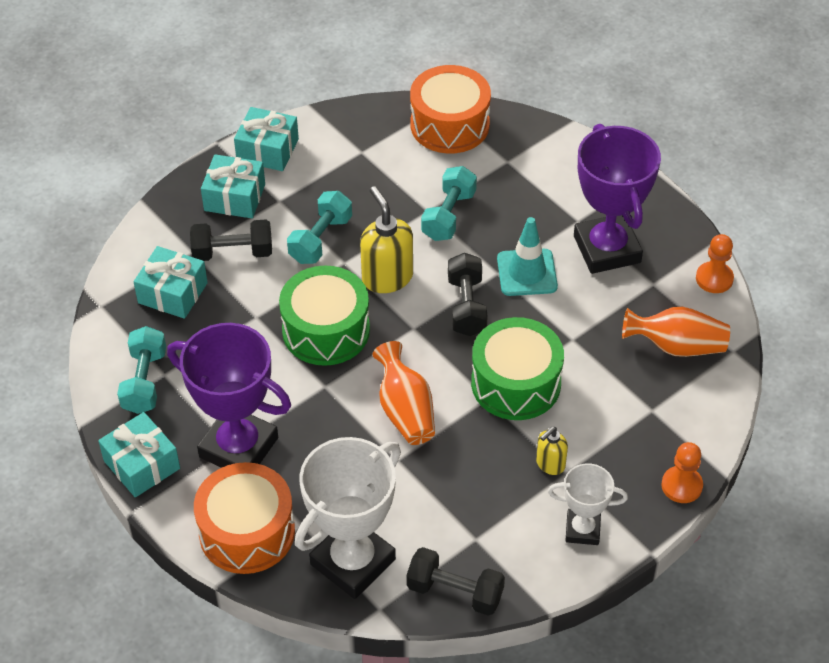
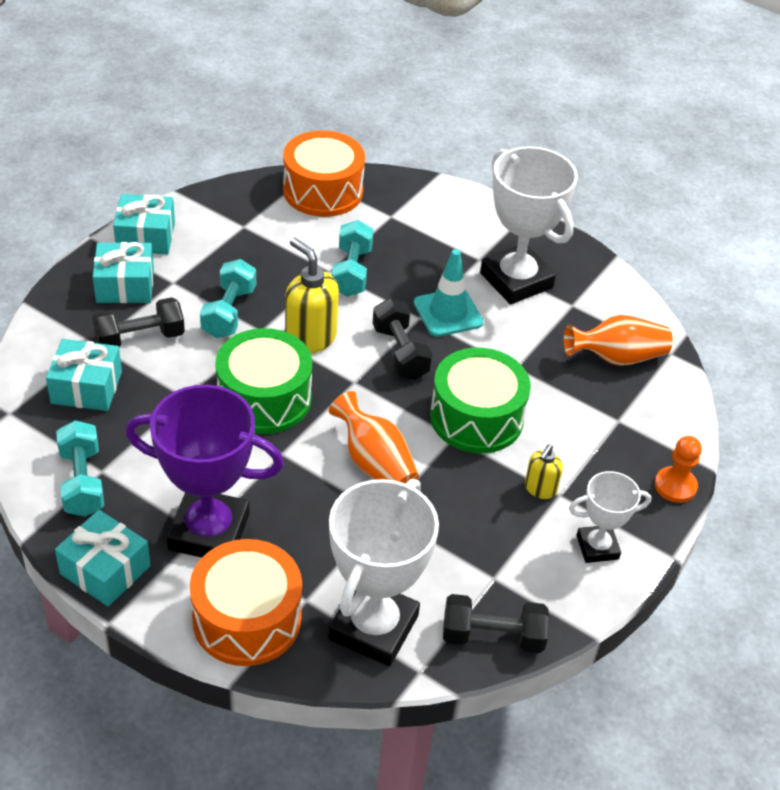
camera: 20 degrees left, 5 degrees down
(607, 249) = (516, 280): purple trophy -> white trophy
(714, 279) = (626, 292): orange pawn -> none

